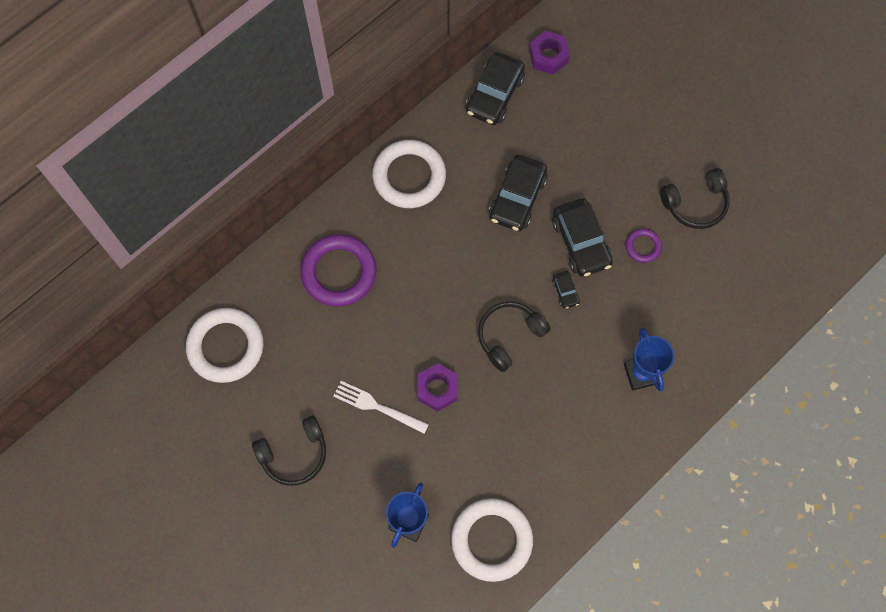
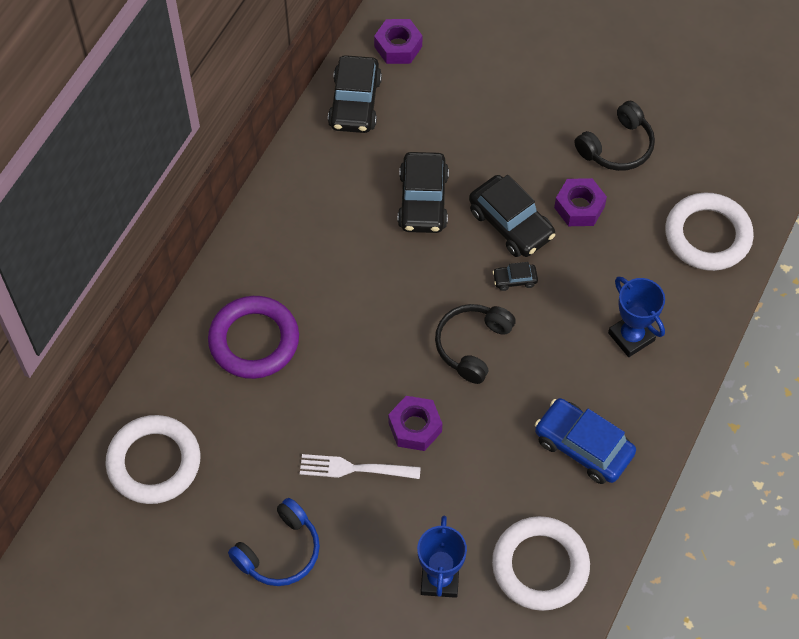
camera: 20 degrees left, 10 degrees down
(294, 454) = (279, 551): black headphones -> blue headphones
(409, 176) = (294, 215): white ring -> white ring (707, 235)
(565, 292) = (514, 280): black car -> black car turned 120 degrees clockwise
(565, 453) = (583, 446): none -> blue car
(643, 246) = (579, 207): purple ring -> purple nut

